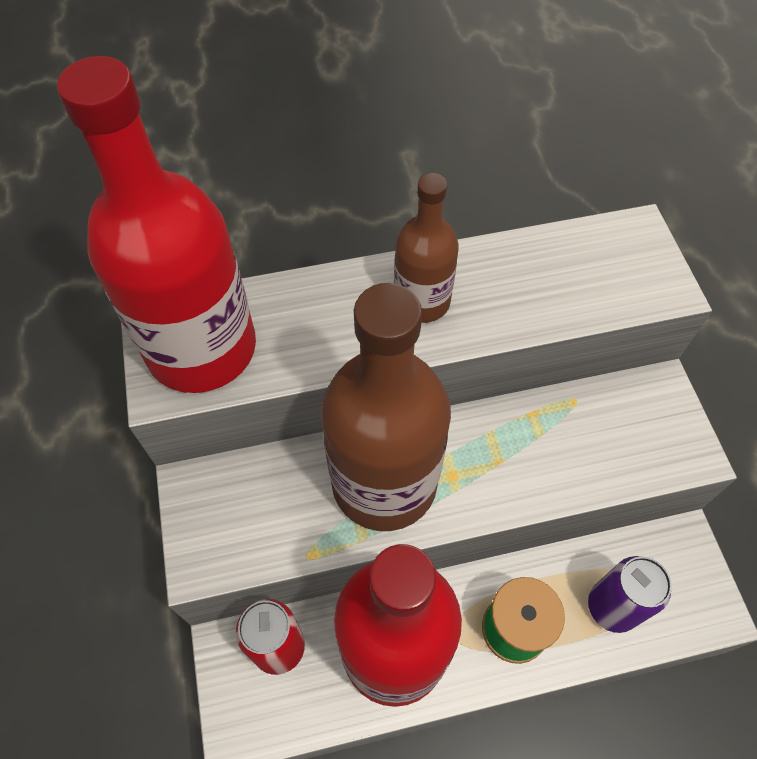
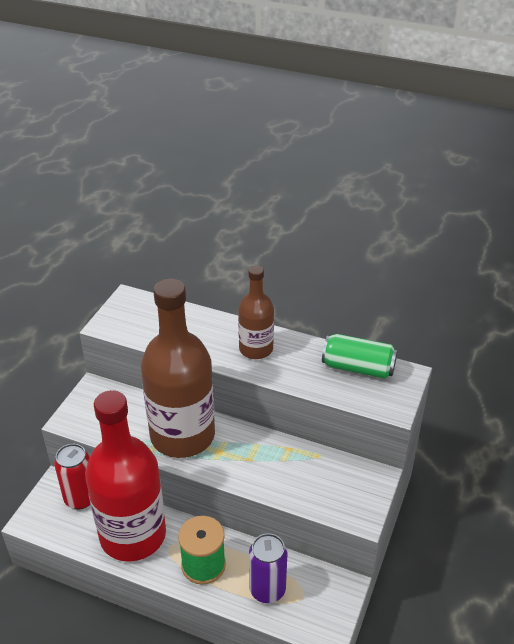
camera: 35 degrees right, 20 degrees down
(201, 348) = (137, 318): red bottle -> none
(575, 254) = (358, 367): none -> green can

